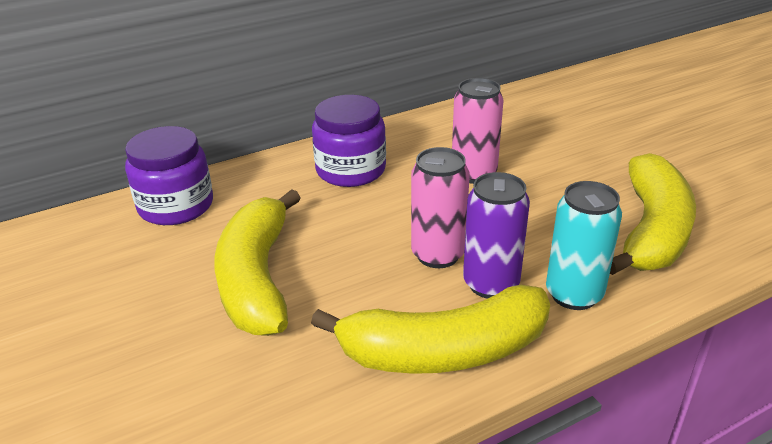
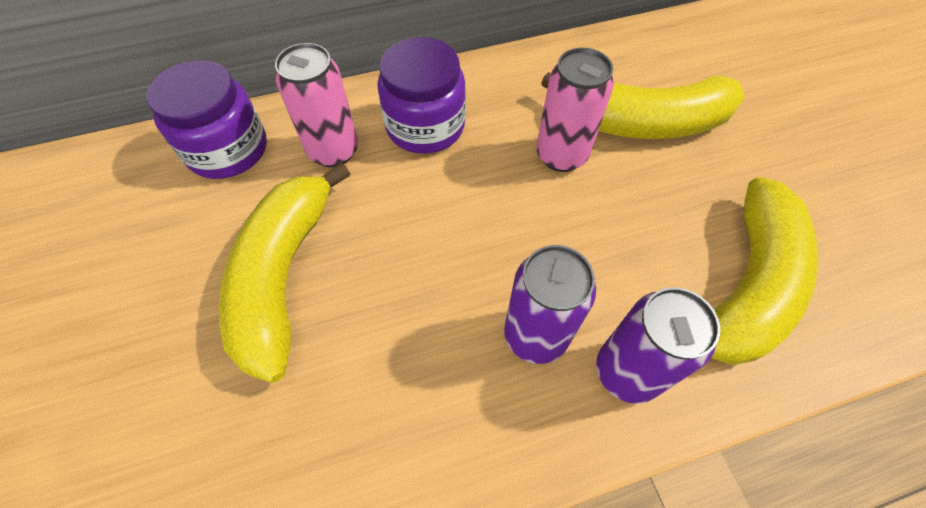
camera: 10 degrees right, 25 degrees up
(437, 255) = (487, 277): pink can -> pink can (333, 151)
(444, 351) = (456, 430): yellow banana -> yellow banana (642, 122)
(574, 294) = (627, 372): turquoise can -> purple can

